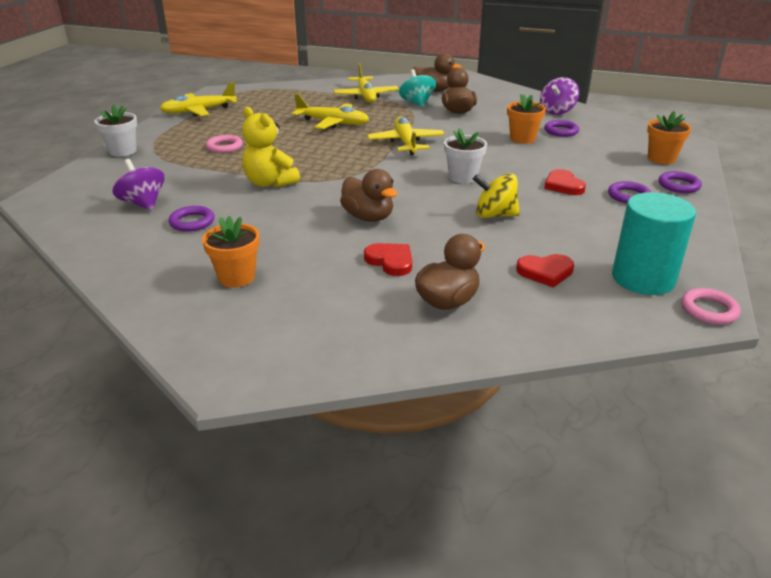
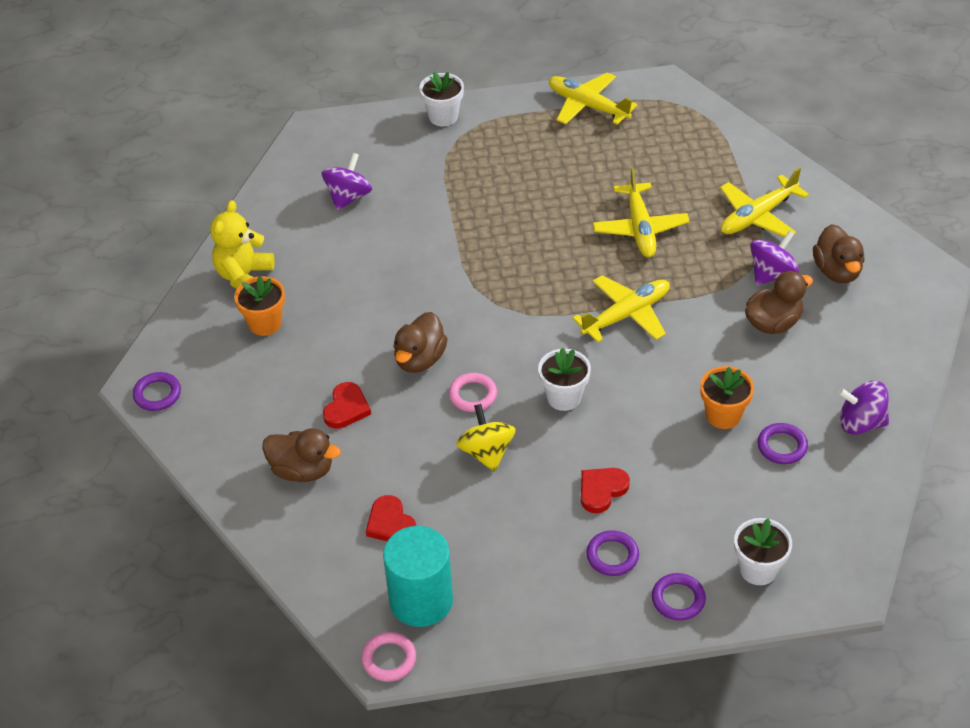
camera: 65 degrees right, 15 degrees up
(192, 222) = (335, 247): purple ring -> purple ring (157, 394)
(224, 147) = (506, 179): pink ring -> pink ring (473, 395)
(270, 183) = (446, 256): yellow teddy bear -> yellow teddy bear (244, 276)
(417, 103) = (771, 274): turquoise spinning top -> purple spinning top
(661, 159) = (758, 569): orange flower pot -> white flower pot

